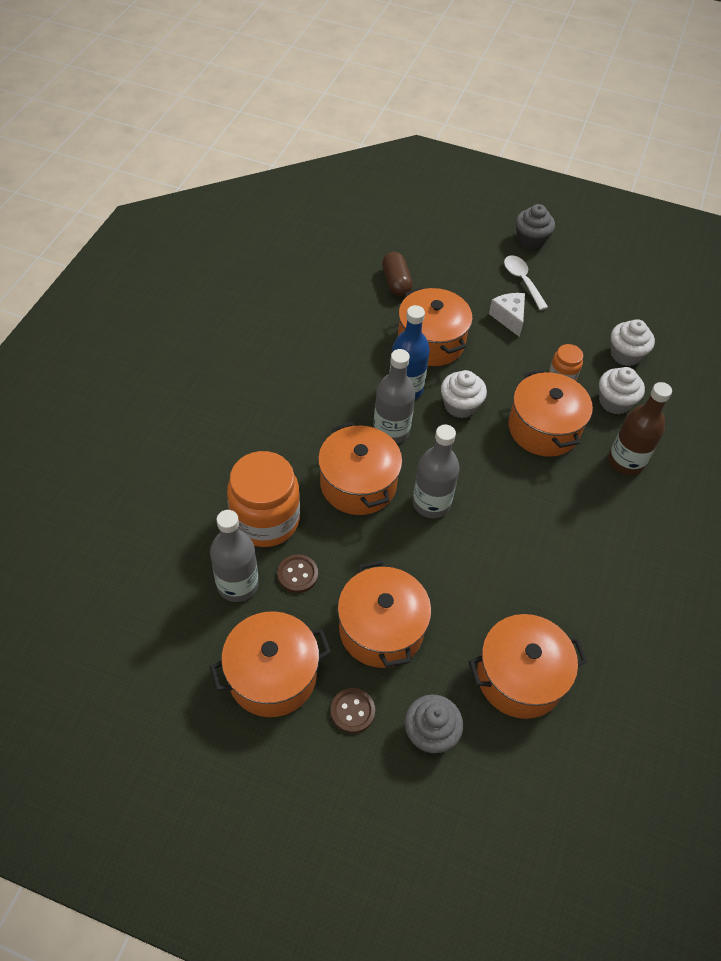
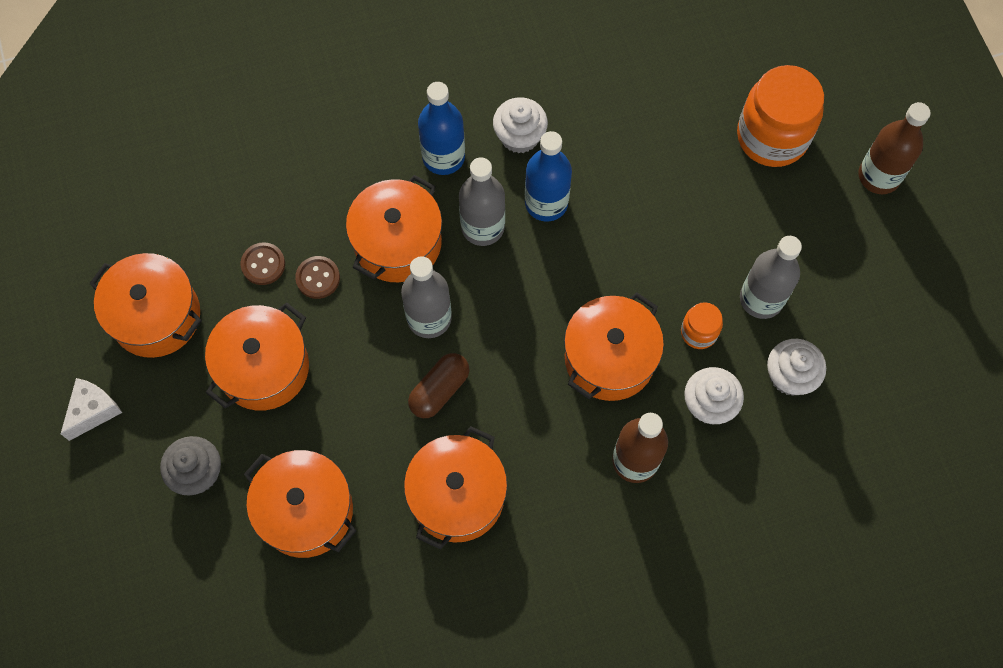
camera: 55 degrees right, 15 degrees up
(237, 584) = (216, 227): grey bottle -> grey bottle (761, 299)
(265, 520) = (296, 199): orange jar -> orange jar (772, 136)
(319, 418) = (443, 157): none -> blue bottle
(352, 711) = (171, 399): brown button -> brown button (318, 278)
(396, 282) = (681, 95): brown capsule -> brown capsule (439, 390)
(431, 342) = (629, 183): orange pot -> orange pot (457, 496)
(460, 405) = (569, 264): white cupcake -> white cupcake (519, 136)
(509, 318) = (734, 231): white cheese -> white cheese (93, 411)
(522, 281) = (803, 209): white spoon -> none
(531, 240) = (879, 176): grey cupcake -> brown bottle

